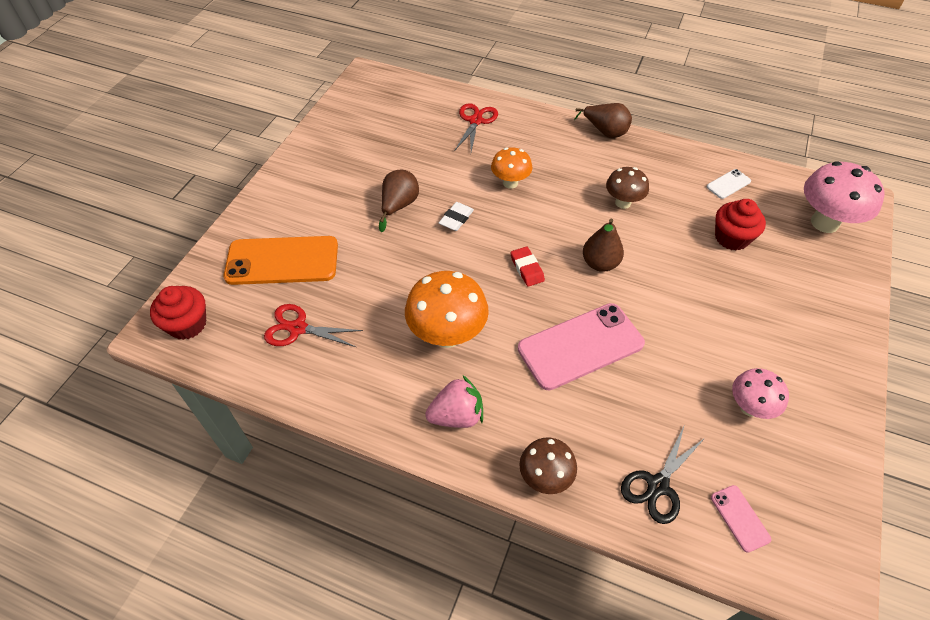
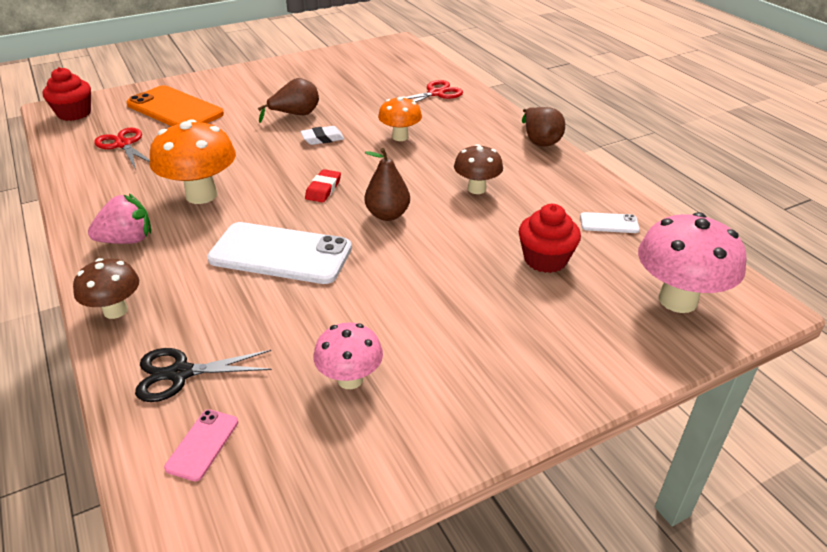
camera: 40 degrees right, 15 degrees down
(457, 415) = (127, 240): pink strawberry -> pink strawberry turned 45 degrees counterclockwise
(580, 346) = (281, 253): pink phone -> white phone

